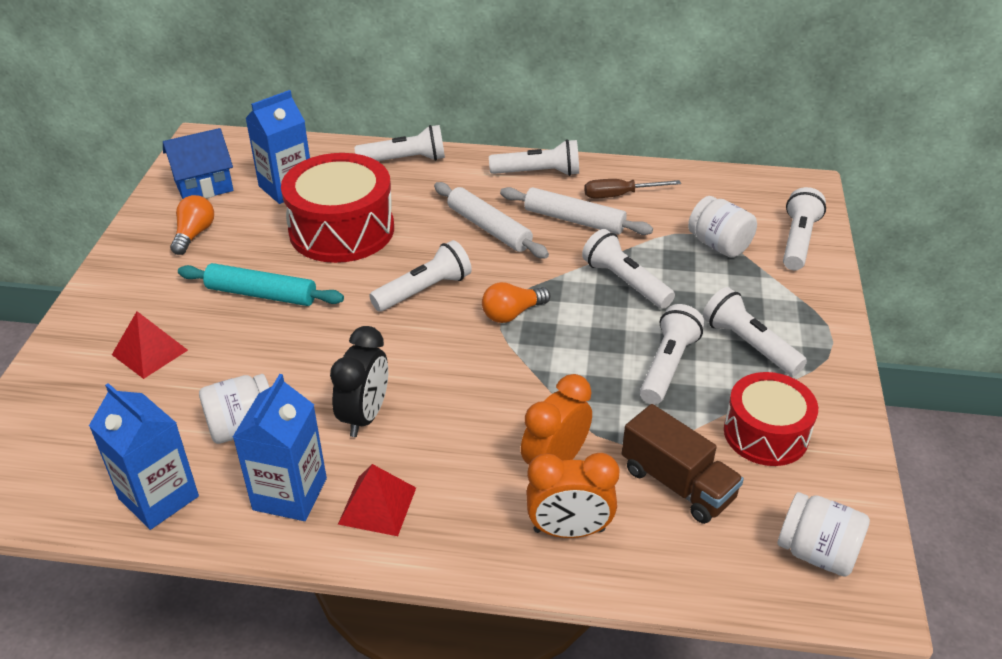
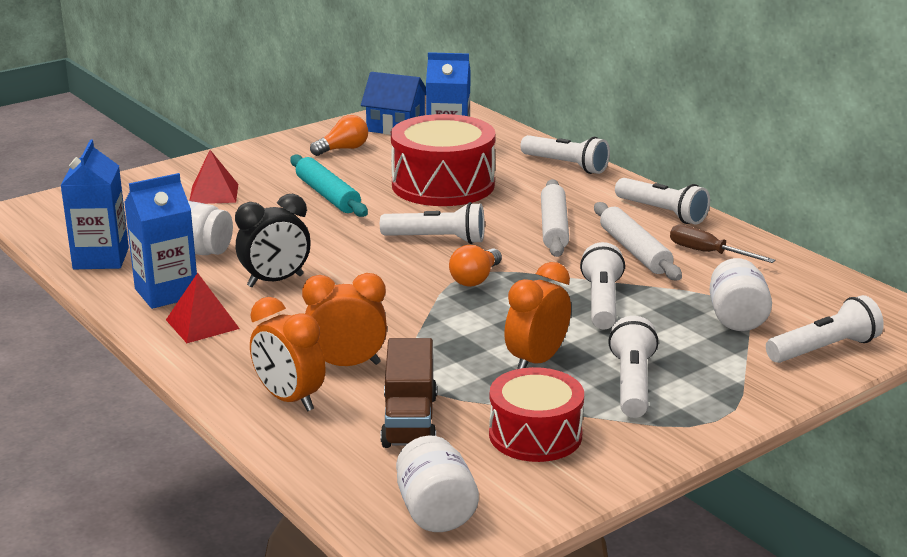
camera: 45 degrees right, 15 degrees down
(512, 313) = (475, 279): orange light bulb -> orange light bulb turned 75 degrees counterclockwise
(668, 366) = (536, 361): white flashlight -> orange clock

